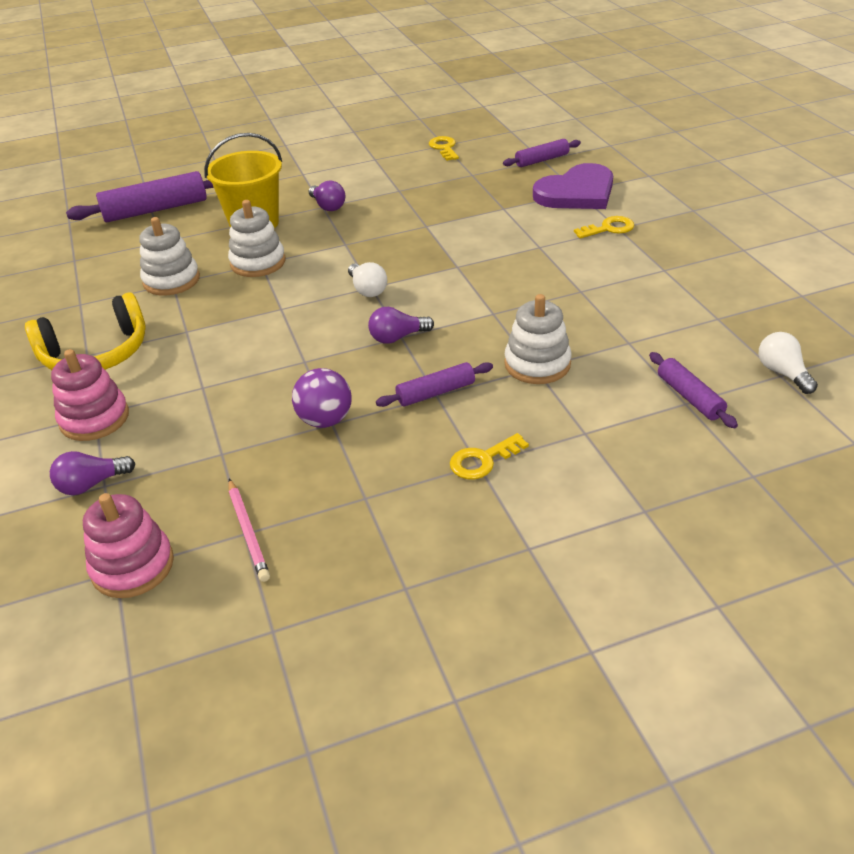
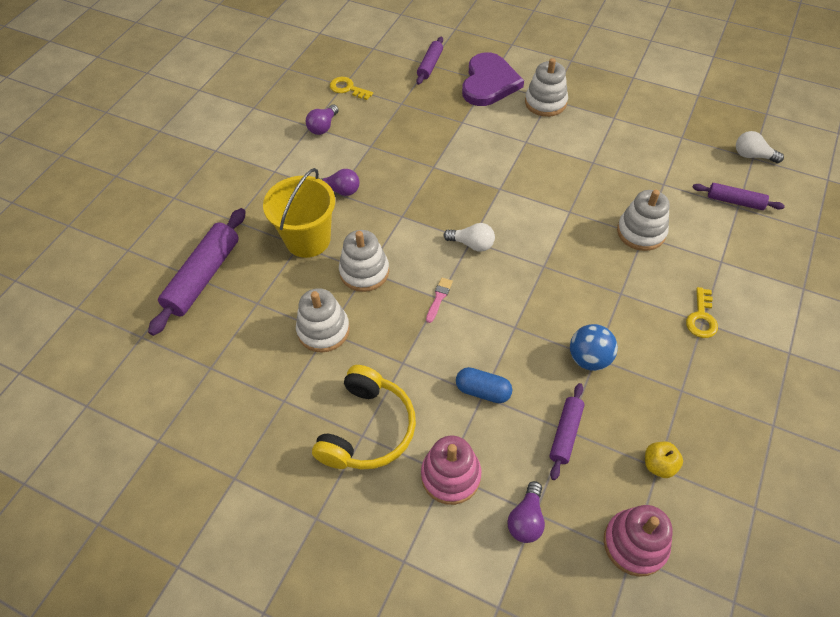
camera: 45 degrees left, 15 degrees up
(207, 384) = (483, 391): none -> blue capsule
(248, 532) = (659, 465): pink pencil -> yellow apple
(280, 308) = (439, 298): none -> pink brush
(325, 420) = (589, 358): purple ball -> blue ball
(397, 337) = (543, 268): purple light bulb -> purple light bulb (323, 127)
(435, 392) = (618, 292): purple rolling pin -> purple rolling pin (565, 433)
(609, 228) = (545, 102): yellow key -> white stacking toy

